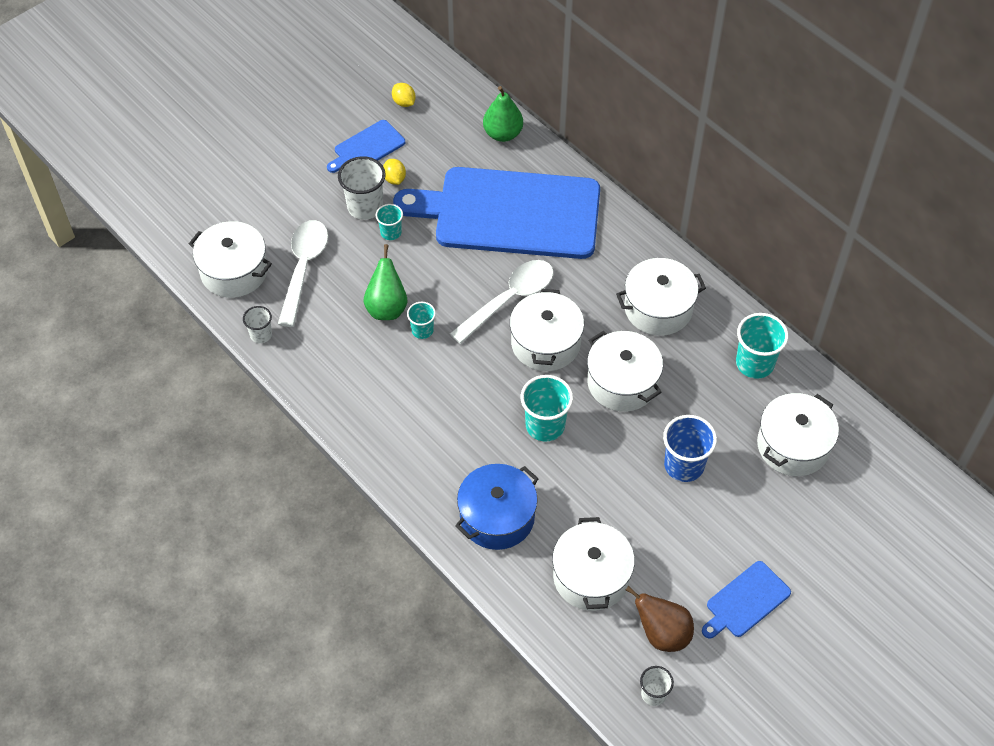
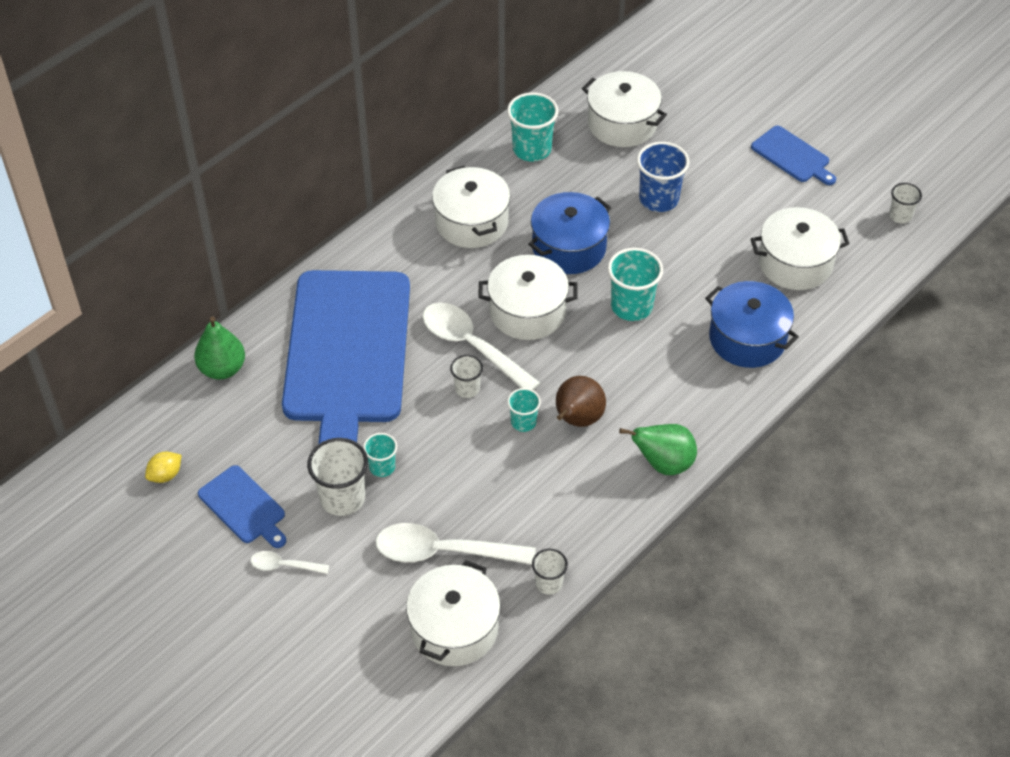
camera: 95 degrees left, 5 degrees down
(310, 171) = (284, 566): none -> white spoon
(387, 307) = (495, 459): green pear -> green pear (663, 464)
(394, 179) = (296, 472): yellow lemon -> none
(463, 293) = (467, 389): none -> white cup
(622, 382) = (569, 247): white pot -> blue pot
(662, 634) = (840, 211): brown pear -> brown pear (577, 420)

